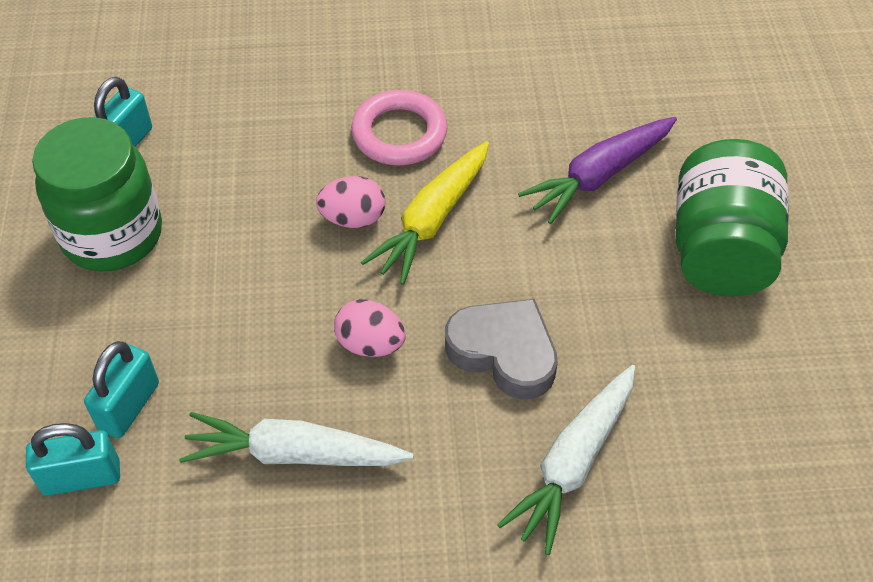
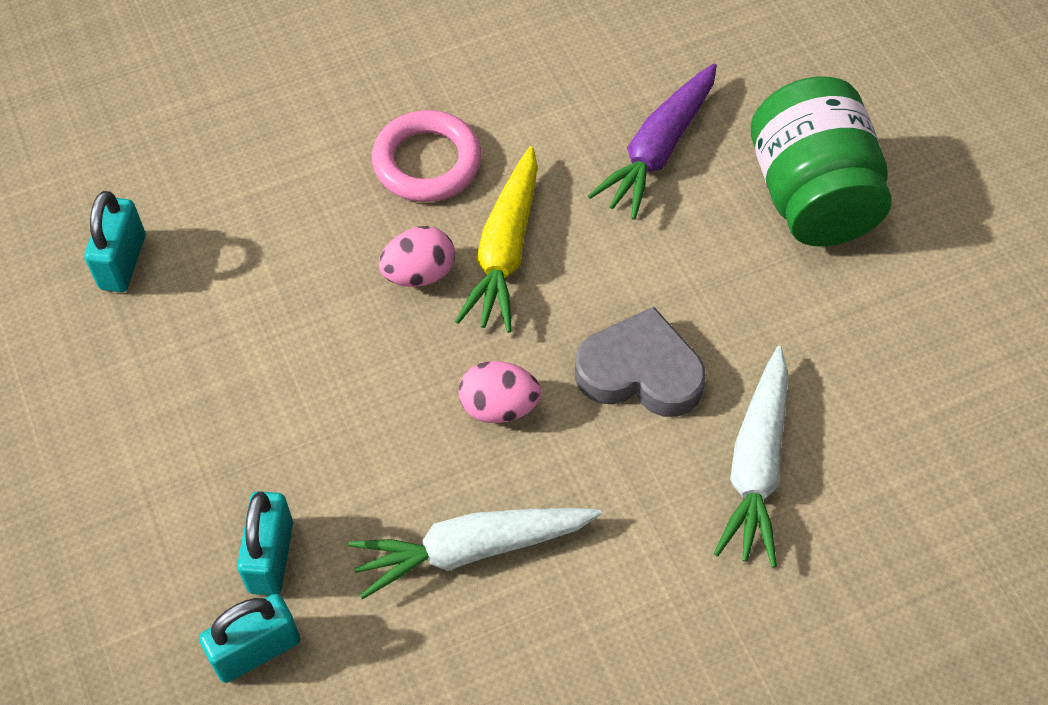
camera: 20 degrees left, 5 degrees up
(112, 235) = (159, 372): green jar -> none

